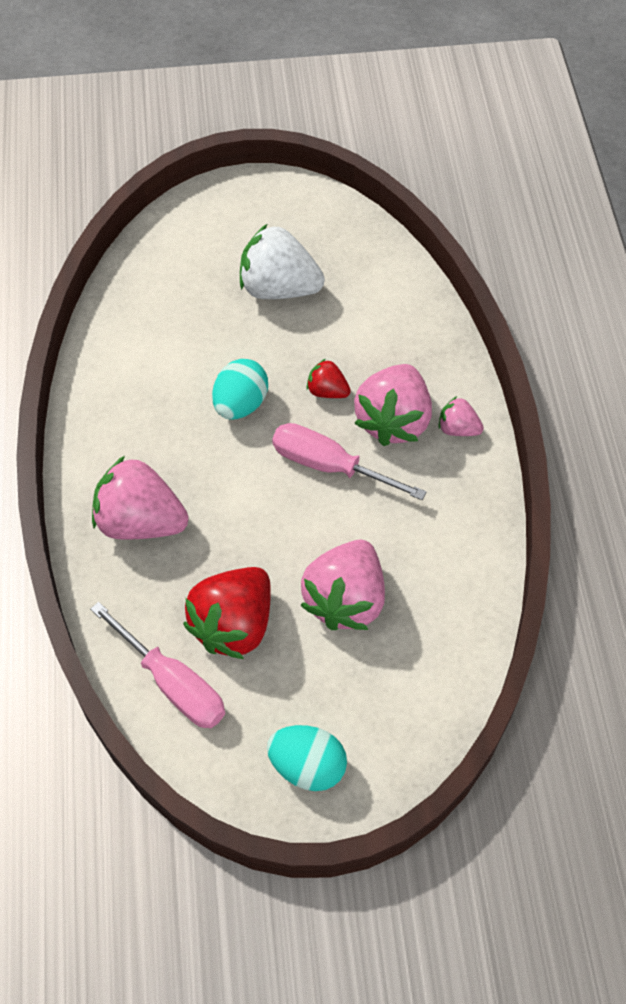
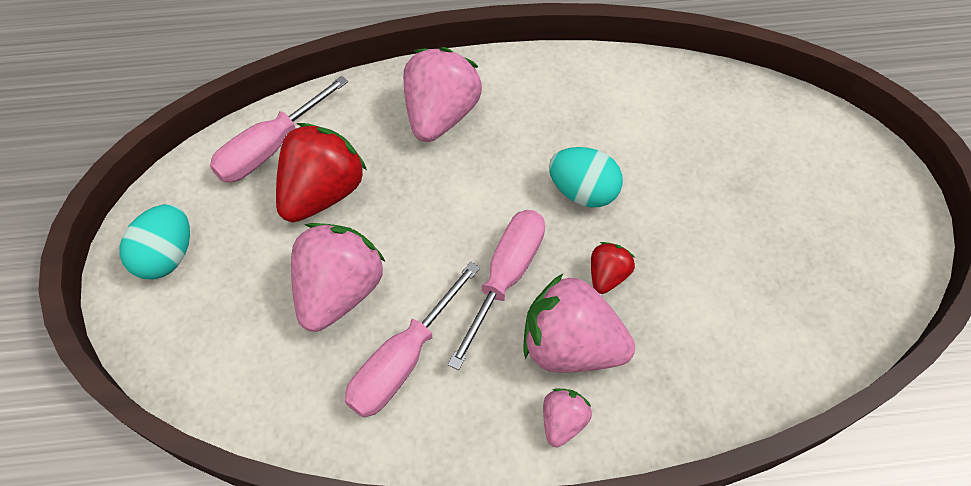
camera: 90 degrees right, 0 degrees up
(234, 625) = (323, 193): red strawberry -> red strawberry turned 90 degrees clockwise
(279, 288) = (750, 225): white strawberry -> none
(345, 600) = (339, 291): pink strawberry -> pink strawberry turned 90 degrees clockwise
(412, 544) = (402, 361): none -> pink screwdriver

